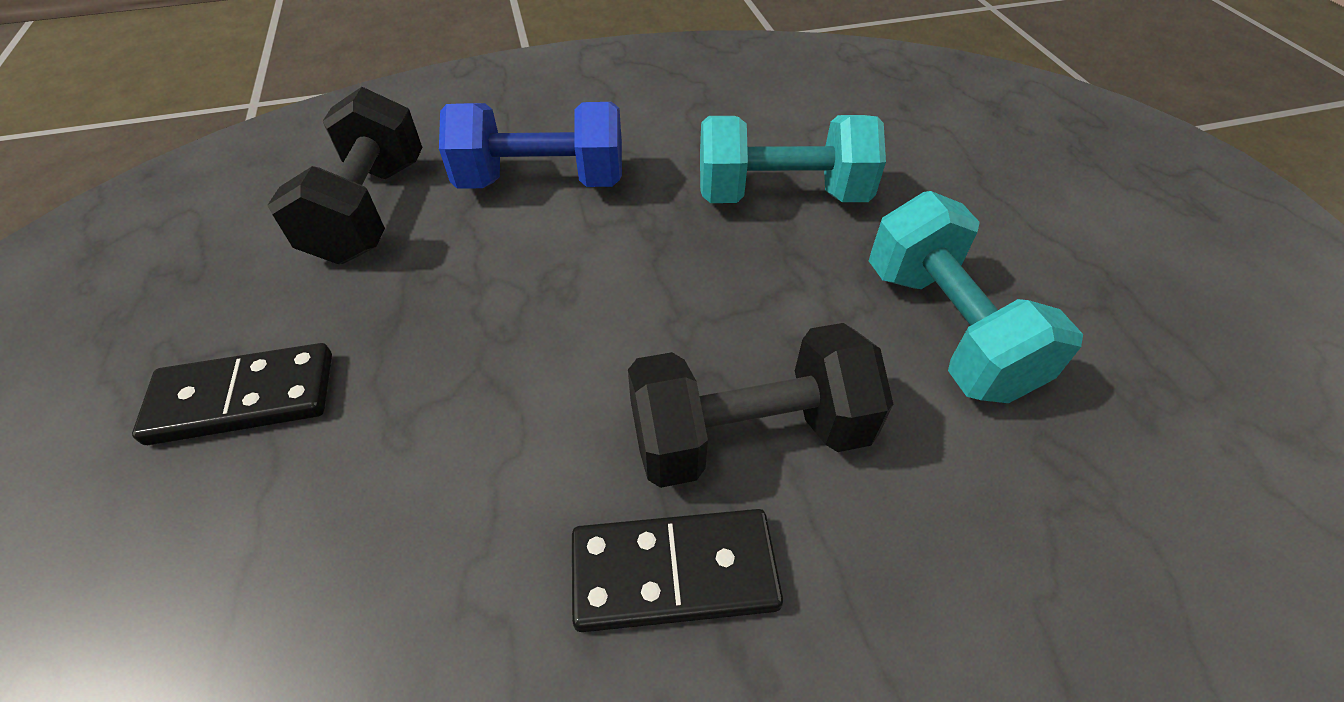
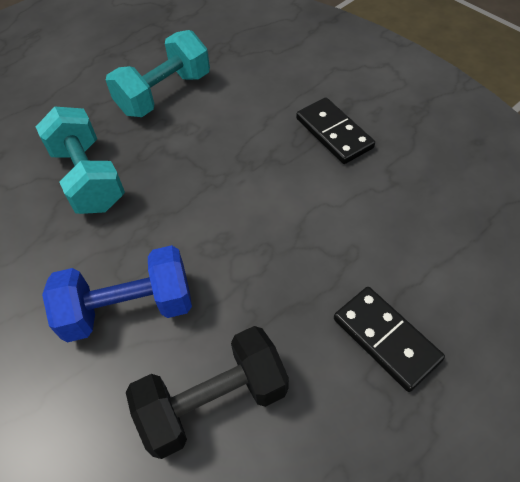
camera: 115 degrees left, 5 degrees up
(542, 181) = (129, 308): blue dumbbell -> blue dumbbell turned 75 degrees counterclockwise
(749, 435) = (262, 134): black dumbbell -> none

